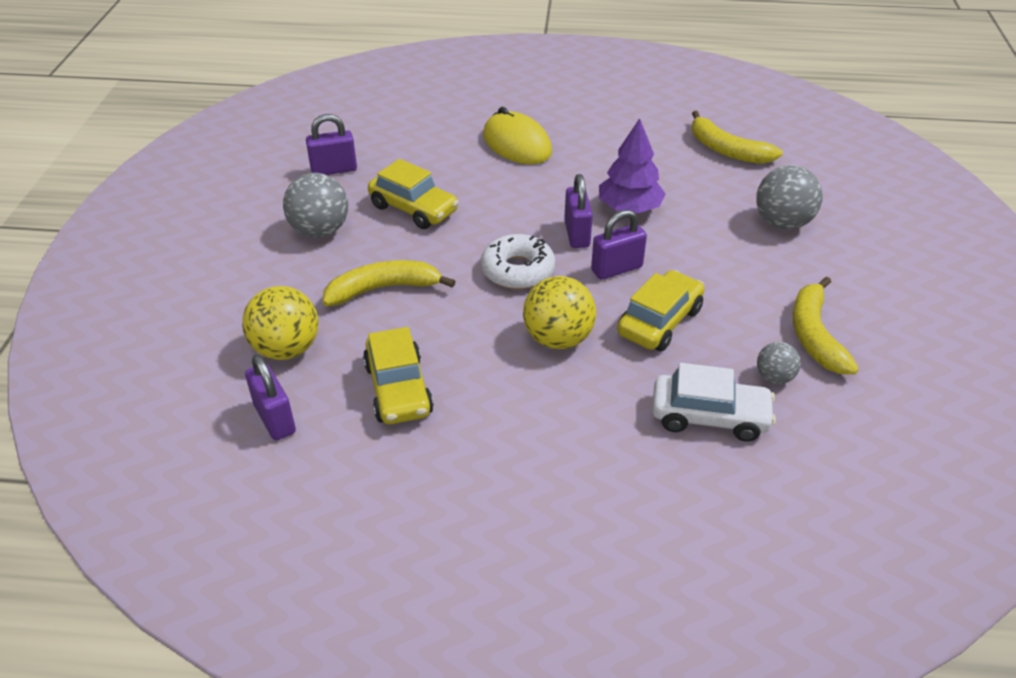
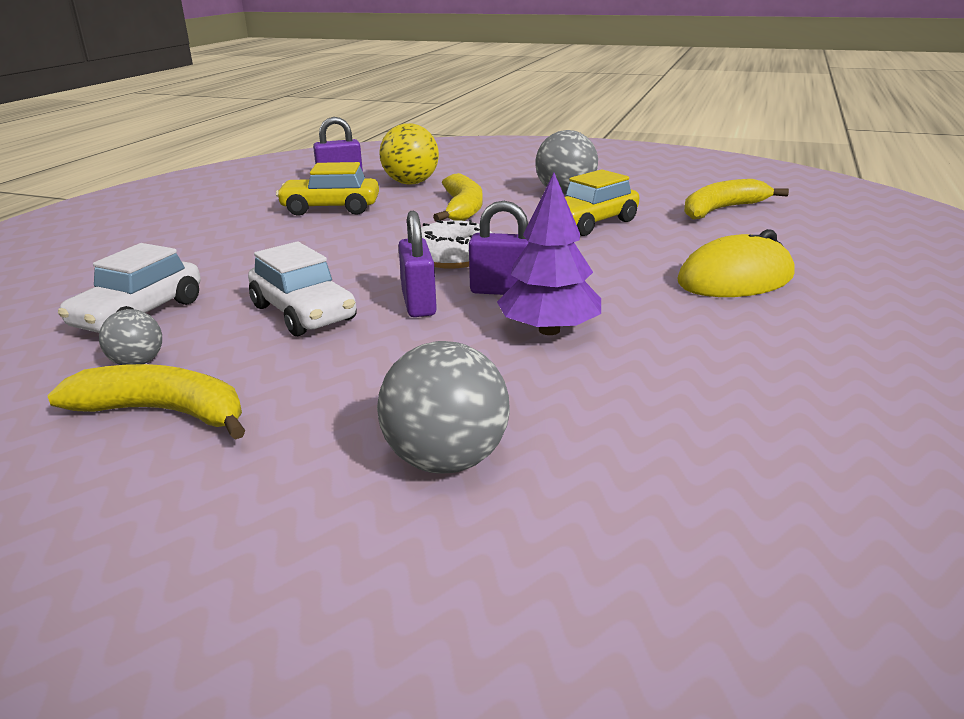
camera: 105 degrees right, 15 degrees down
(334, 170) = (673, 199): purple padlock -> none
(558, 339) = (330, 263): yellow ball -> none
(659, 322) = (303, 313): yellow car -> white car
(727, 150) = (726, 457): yellow banana -> yellow banana (722, 209)

